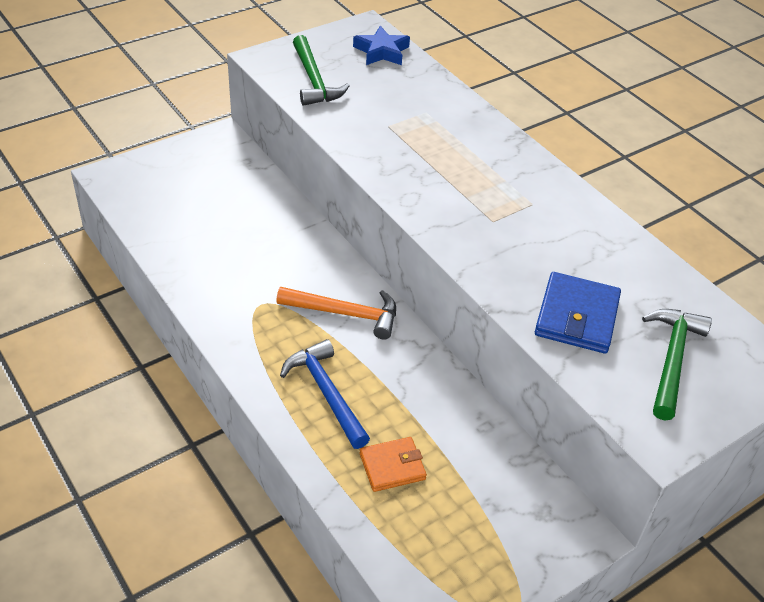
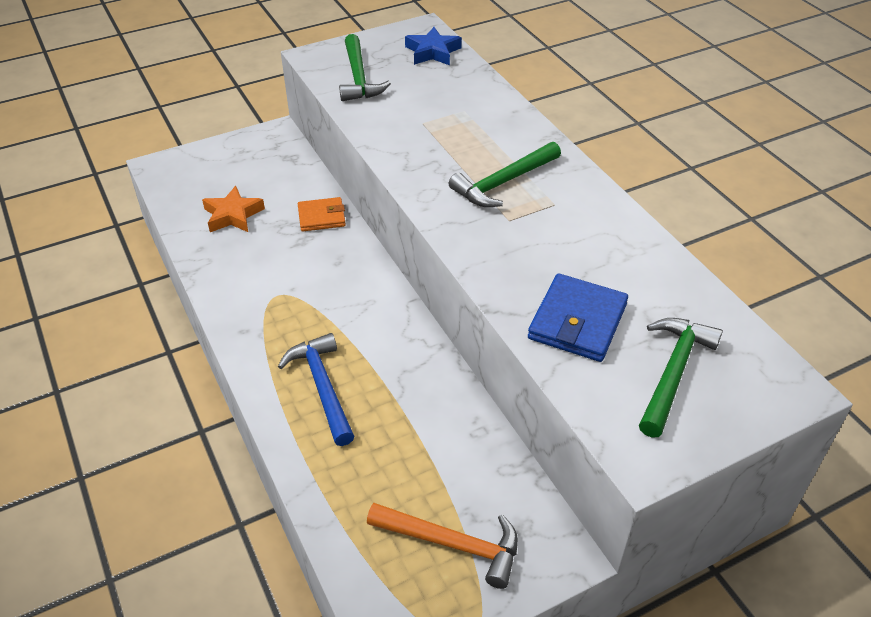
camera: 10 degrees right, 0 degrees up
(197, 224) = (233, 215): none -> orange star
(345, 313) = (358, 309): orange hammer -> orange hammer (452, 544)
(392, 466) = (373, 466): orange wallet -> orange wallet (321, 217)
(480, 184) = (503, 183): none -> green hammer

